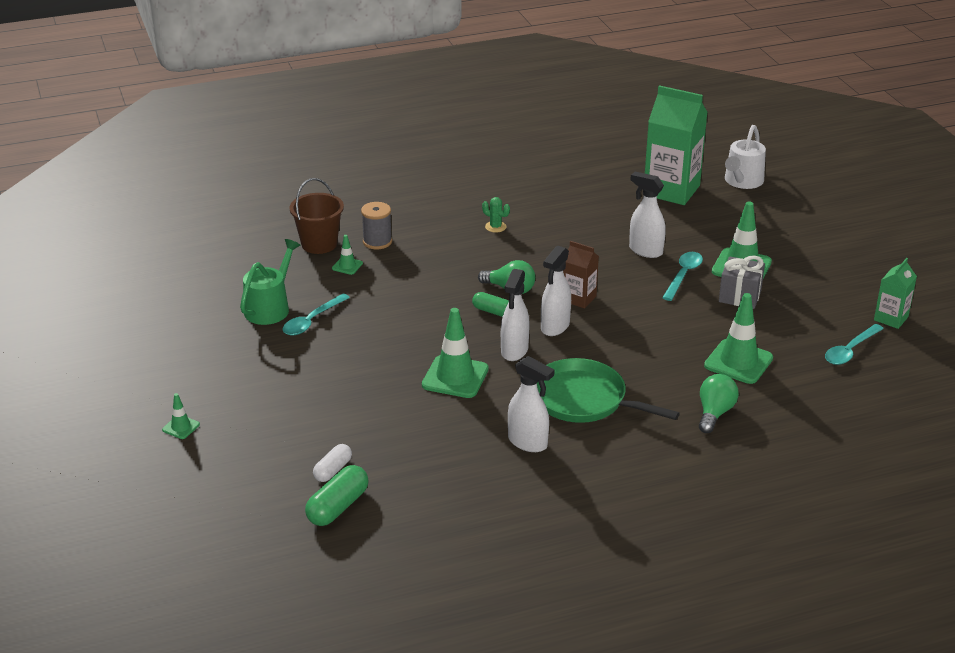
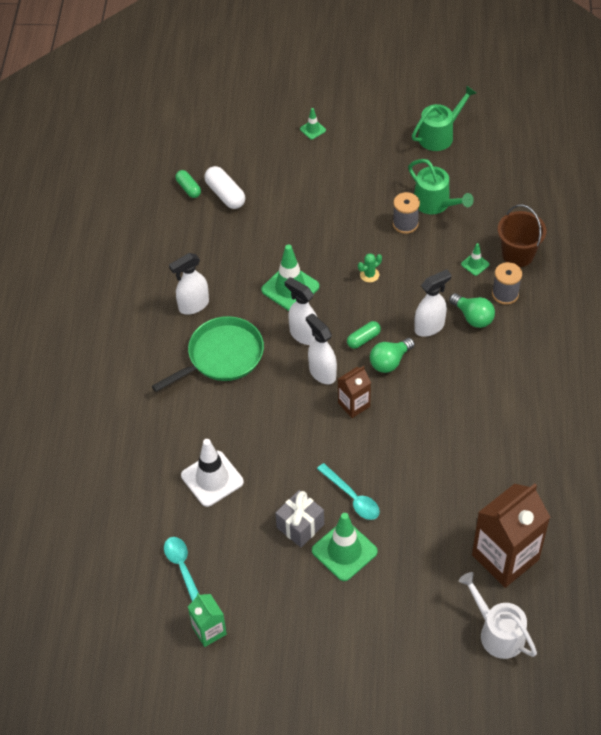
camera: 115 degrees right, 20 degrees up
(155, 327) = (439, 135): none -> green watering can
(312, 321) = (405, 224): turquoise spoon -> grey spool
(333, 470) = (225, 194): white capsule -> white capsule, size x1.54
(338, 507) = (188, 188): green capsule -> green capsule, size x0.65
(495, 227) = (495, 385): green cactus -> green cactus (369, 275)
(645, 251) = (405, 485): white spray bottle -> white spray bottle (429, 327)
(671, 190) = (505, 557): green carton -> brown carton
(714, 413) = (161, 432): green light bulb -> green light bulb (473, 317)
(738, 362) = (212, 479): green traffic cone -> white traffic cone

